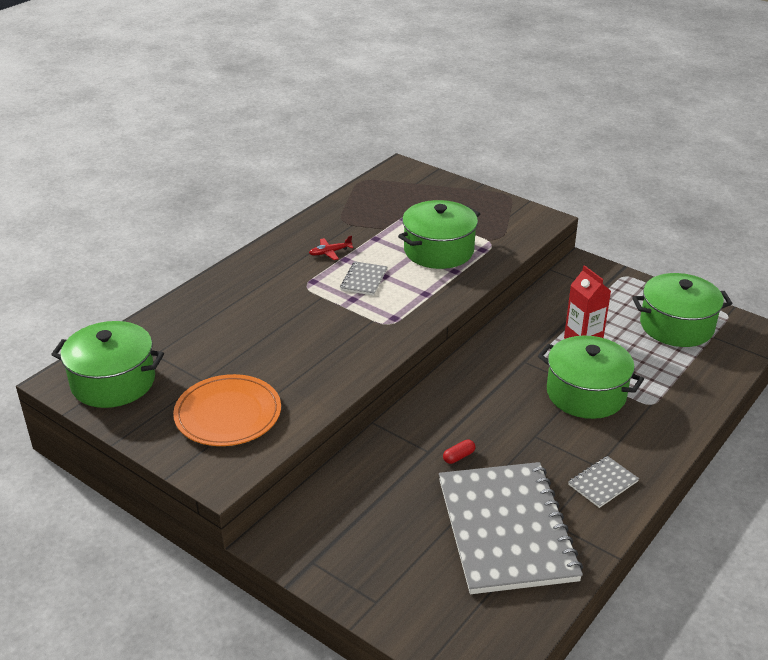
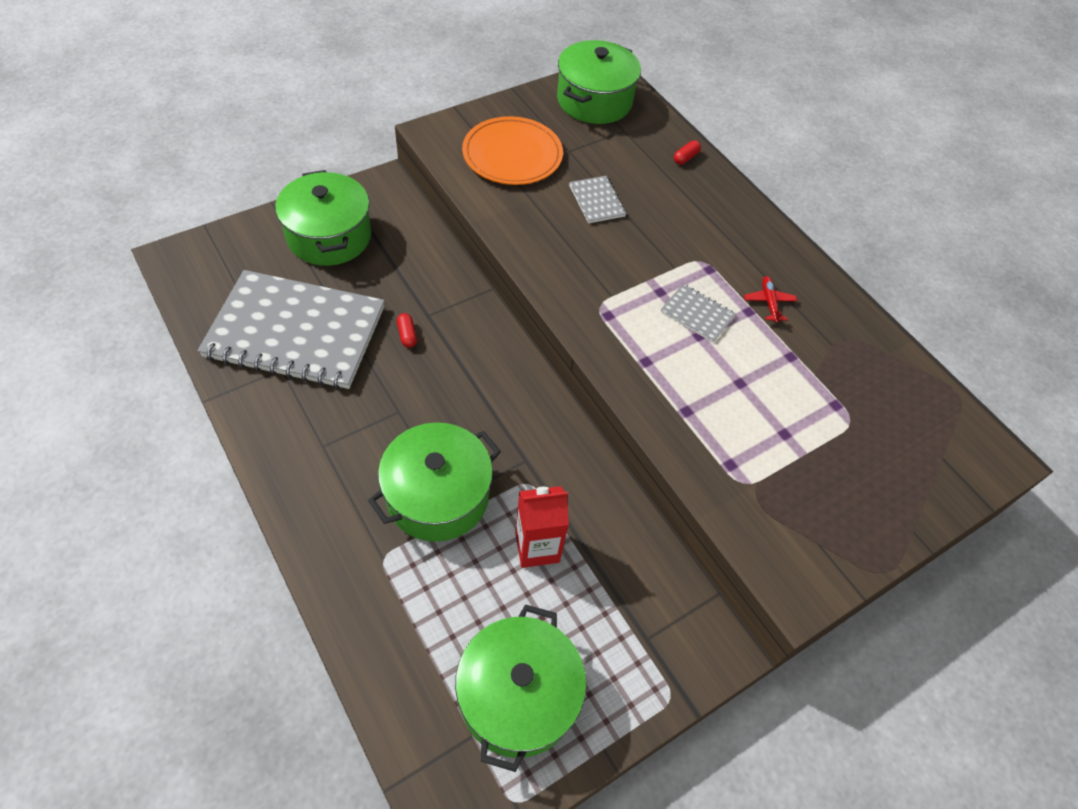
camera: 105 degrees right, 20 degrees up
(179, 313) = (685, 158): none -> red capsule
(438, 250) = (742, 413): green pot -> green pot (329, 236)
(603, 483) = (298, 438): grey notebook -> grey notebook (597, 201)

